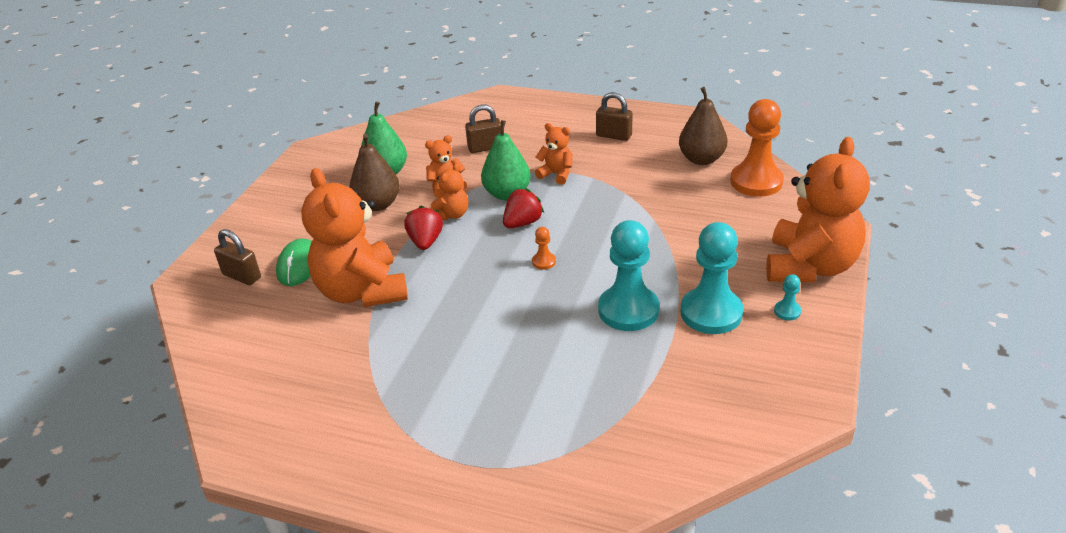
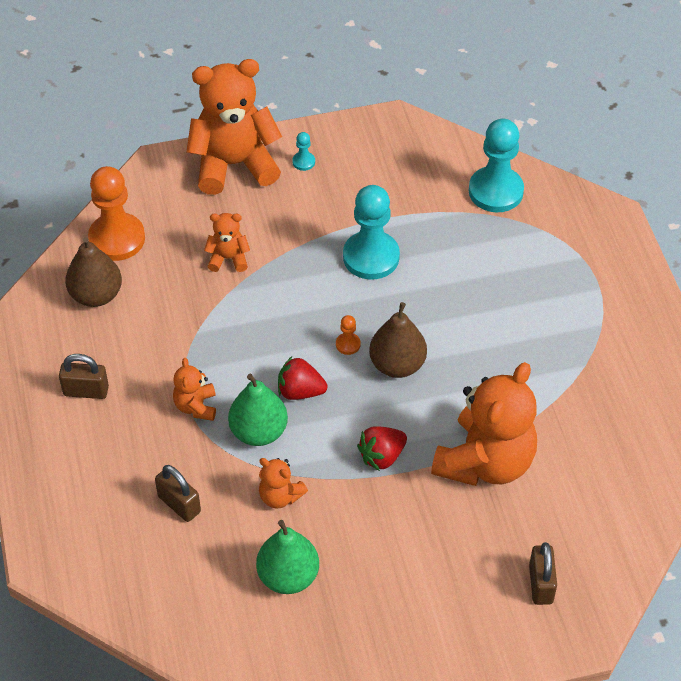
camera: 125 degrees left, 15 degrees up
(298, 265) = (491, 544): green mouse -> none
(378, 204) = (351, 542): brown pear -> brown pear (397, 365)
(452, 214) = (325, 460): orange teddy bear -> orange teddy bear (228, 258)
(614, 136) = (86, 391): brown padlock -> brown padlock turned 75 degrees counterclockwise
(711, 313) = (337, 205): turquoise pawn -> turquoise pawn (495, 191)

